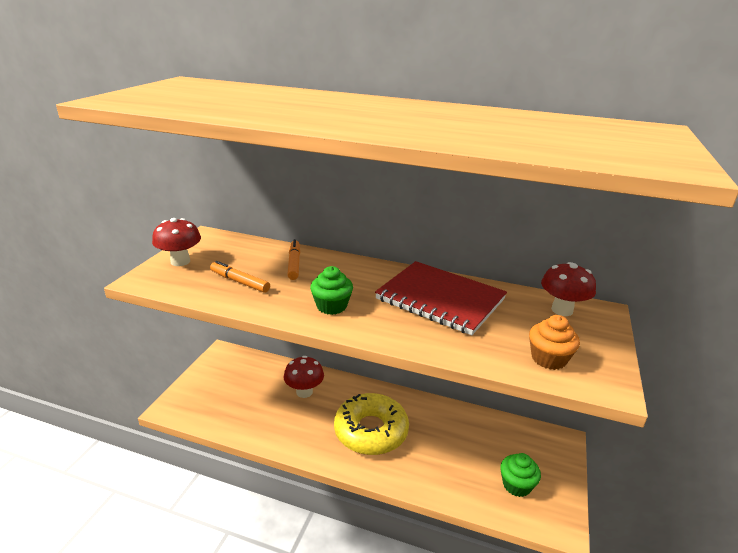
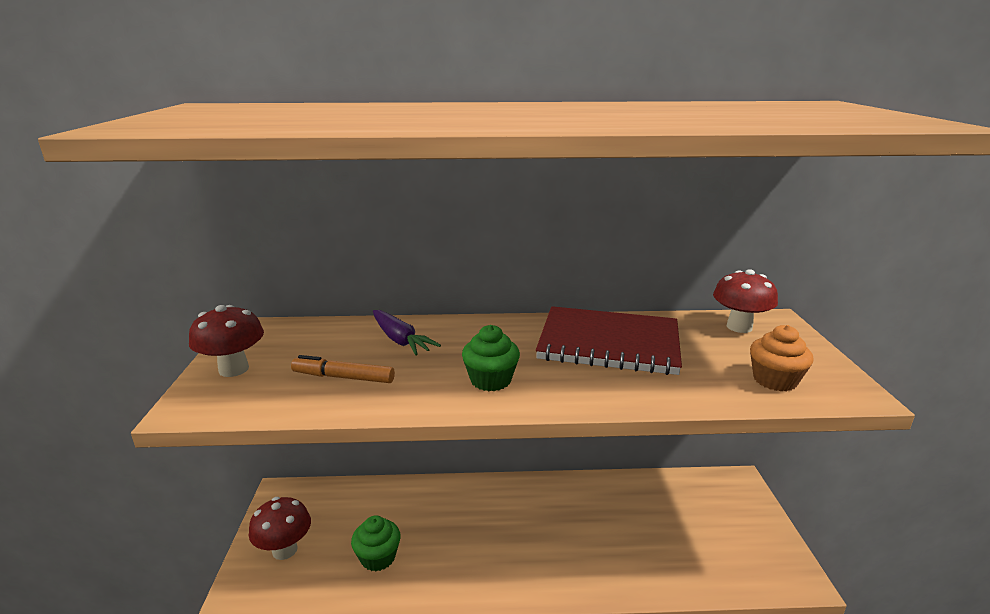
camera: 20 degrees left, 5 degrees down
(294, 264) = (400, 340): orange marker -> purple carrot
(304, 392) = (422, 514): red mushroom -> red mushroom (285, 550)
(371, 431) = (533, 538): yellow donut -> none
(516, 485) = (727, 547): green cupcake -> green cupcake (378, 557)

